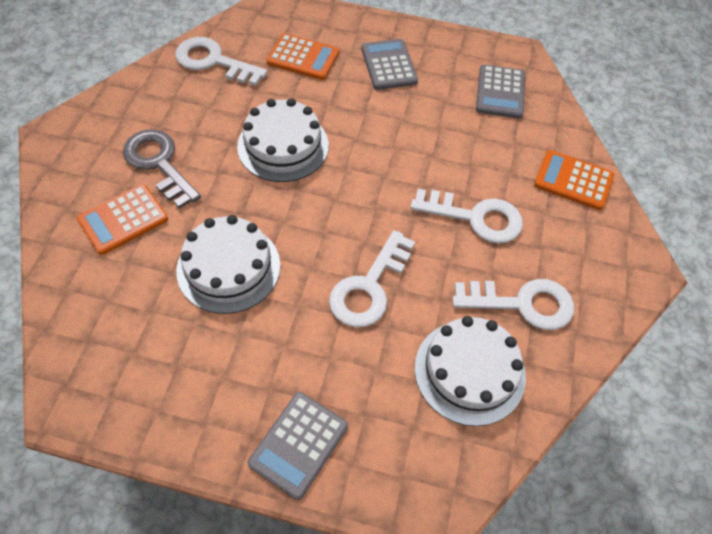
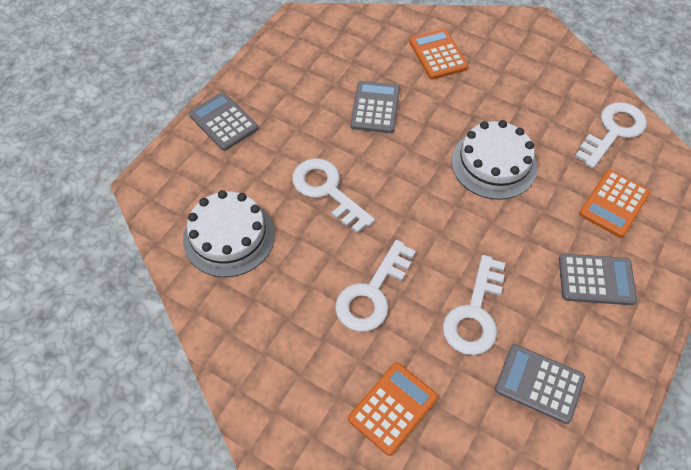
camera: 110 degrees right, 0 degrees up
(159, 163) = (490, 80): grey key -> none
(228, 267) = (375, 107): white cake -> grey calculator
(522, 303) = (271, 298): white key -> white key (475, 313)

